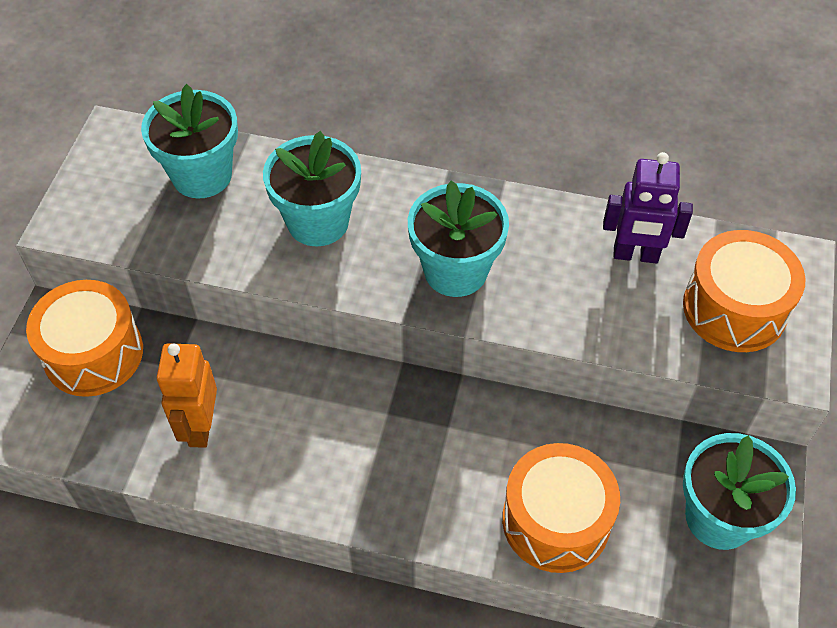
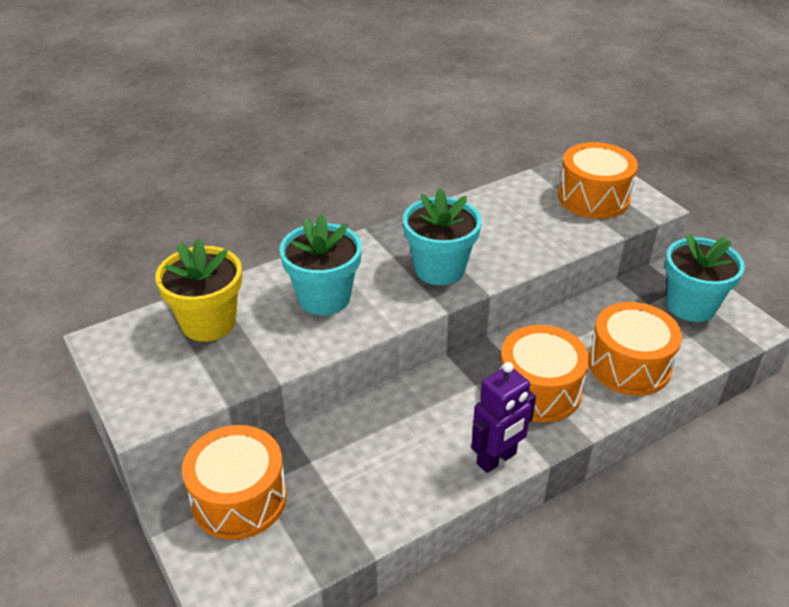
camera: 45 degrees left, 15 degrees down
(200, 427) = (375, 479): orange robot -> none
(202, 175) = (208, 323): turquoise flower pot -> yellow flower pot
(435, 468) = (539, 390): none -> orange drum
(635, 255) = (517, 205): purple robot -> purple robot (497, 459)

